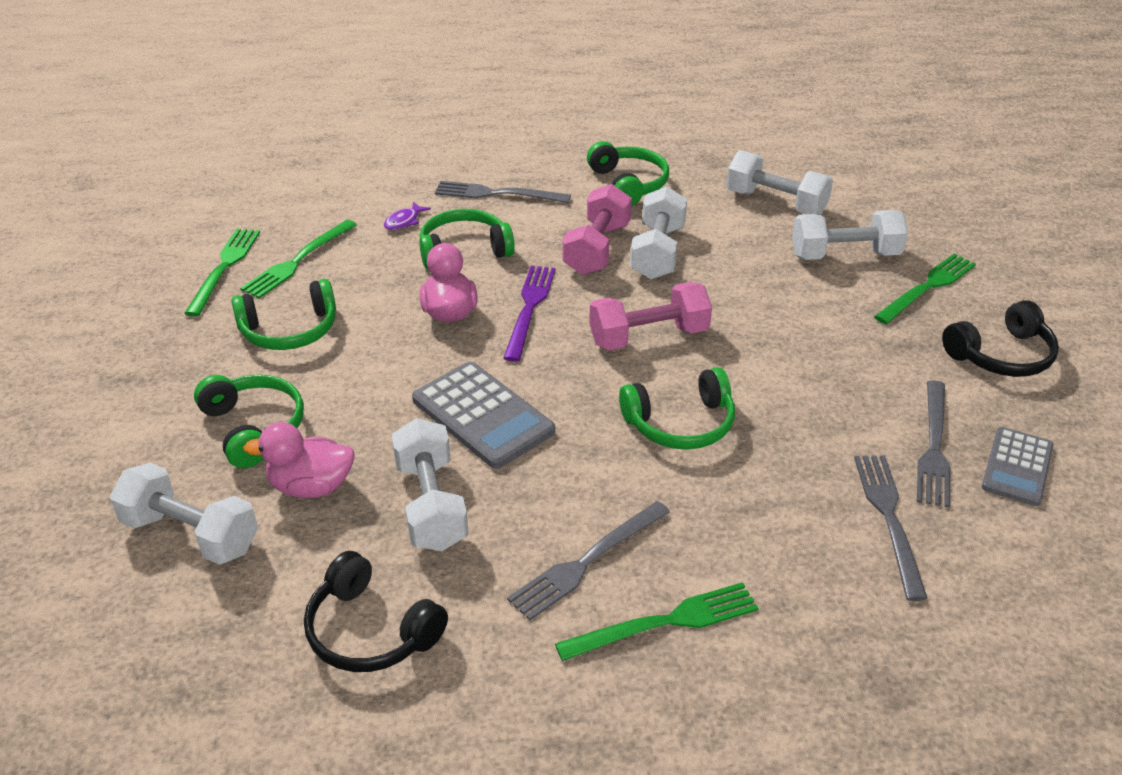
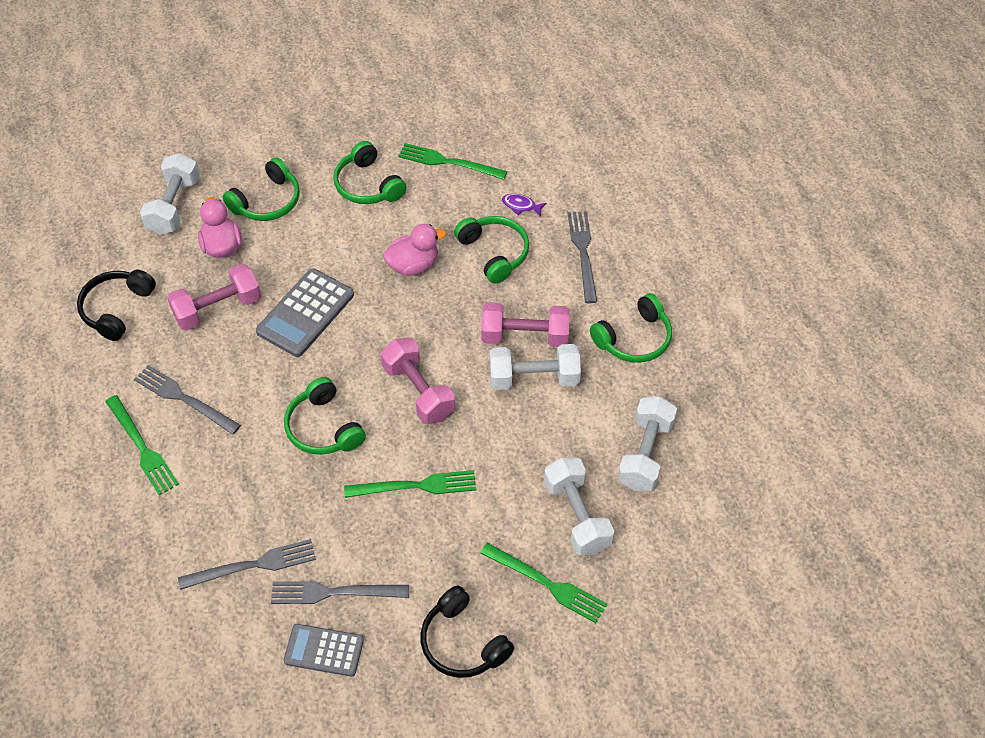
camera: 75 degrees right, 15 degrees up
(224, 268) = (427, 126): green fork -> green fork (415, 486)
(431, 505) = (218, 309): white dumbbell -> pink dumbbell
(529, 309) = (431, 311): purple fork -> none

